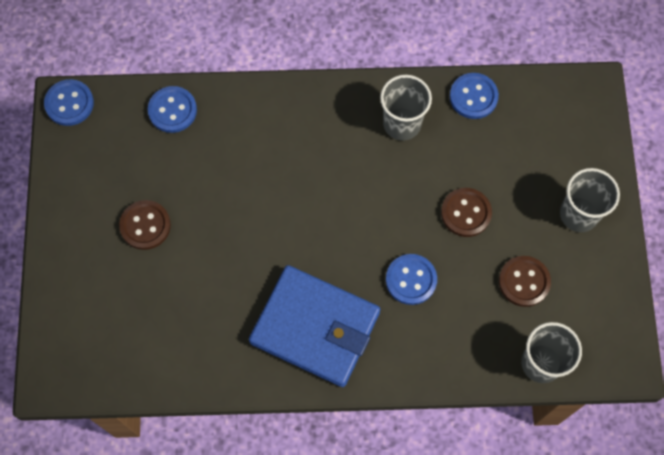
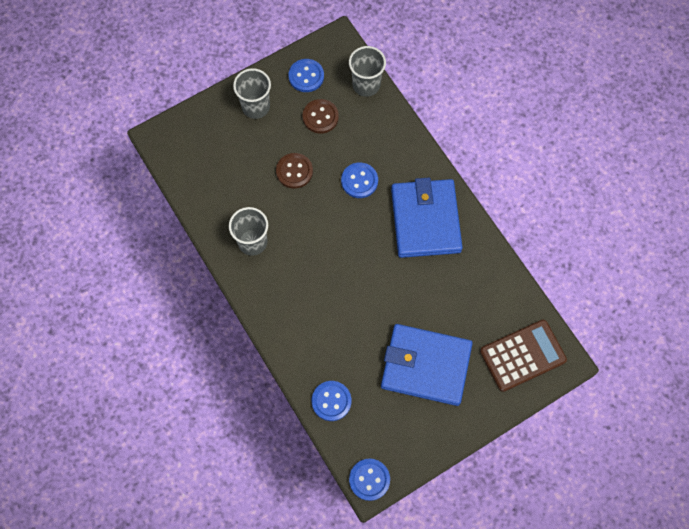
camera: 120 degrees left, 0 degrees up
(86, 338) = (522, 355): none -> brown calculator
(145, 225) = (425, 366): brown button -> blue wallet
(473, 97) = (206, 207): blue button -> blue button (306, 76)

